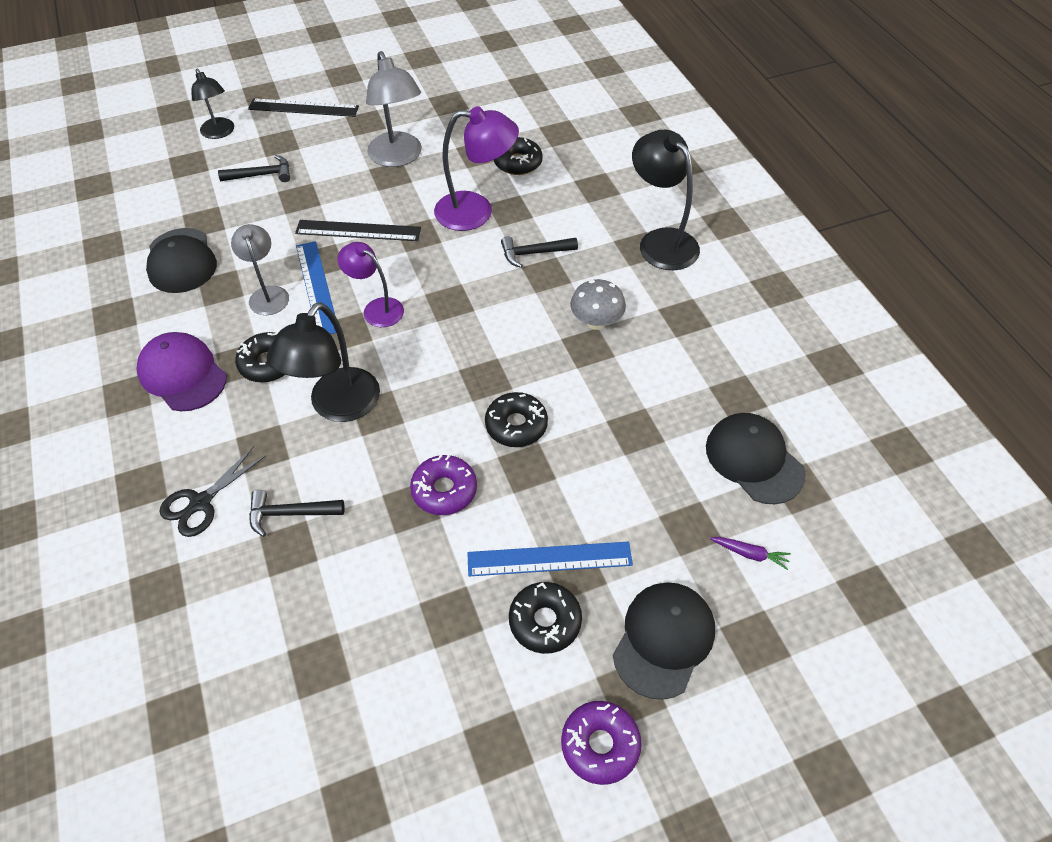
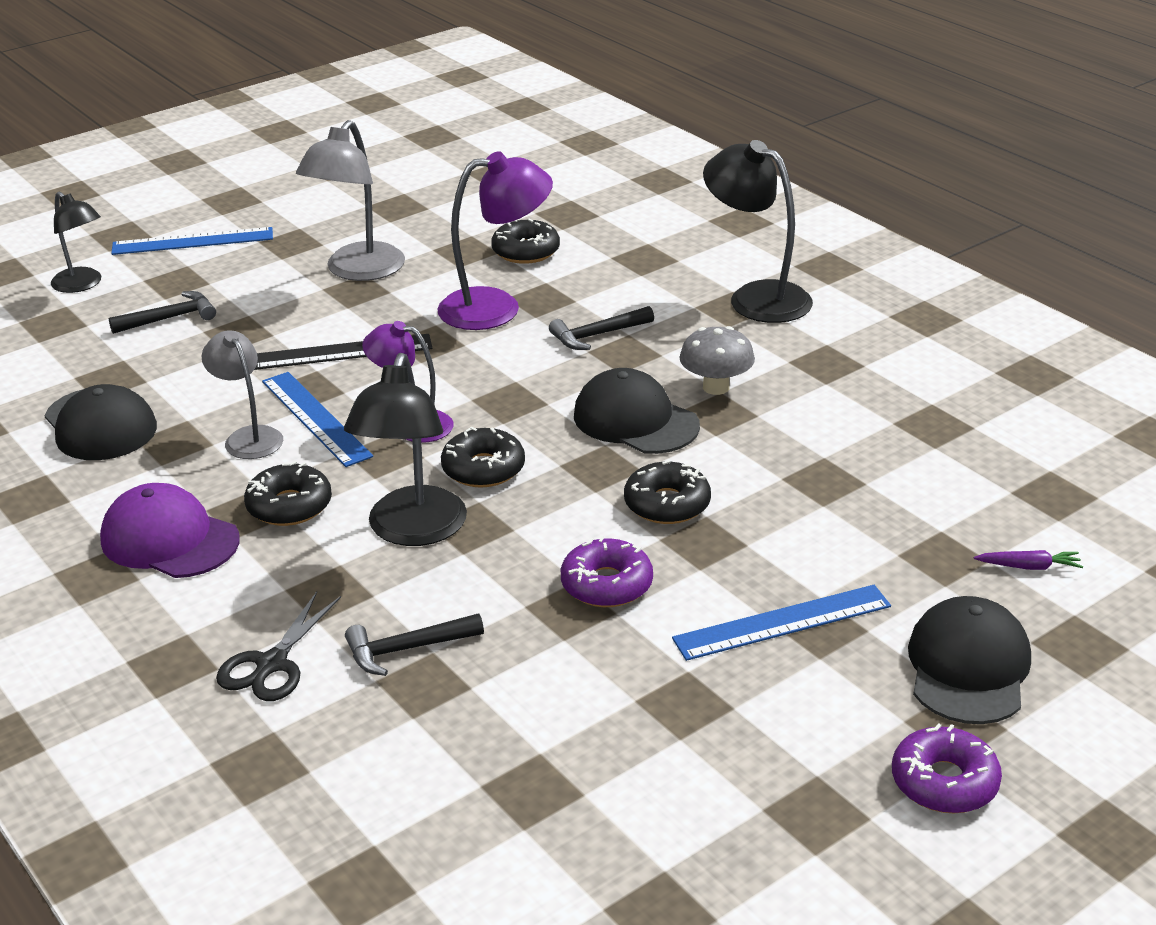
camera: 15 degrees left, 20 degrees down
(303, 108) = (193, 241): black ruler -> blue ruler
(398, 157) = (358, 271): grey lamp -> grey lamp turned 60 degrees clockwise
(545, 621) = (809, 682): black donut -> black donut (483, 469)
(754, 460) = (986, 480): black cap -> black cap (635, 420)

